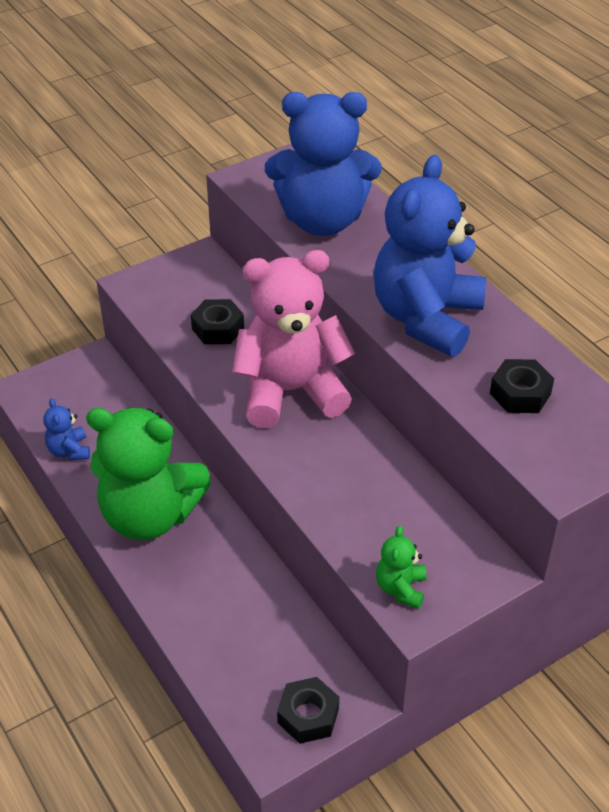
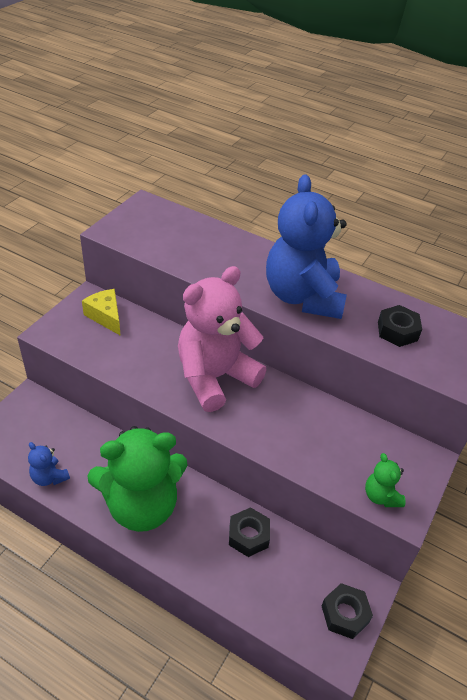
camera: 30 degrees left, 0 degrees up
(207, 284) = (106, 316): none -> yellow cheese
(218, 328) = (134, 347): black nut -> black nut (248, 536)
(322, 220) = (187, 247): blue teddy bear -> none

